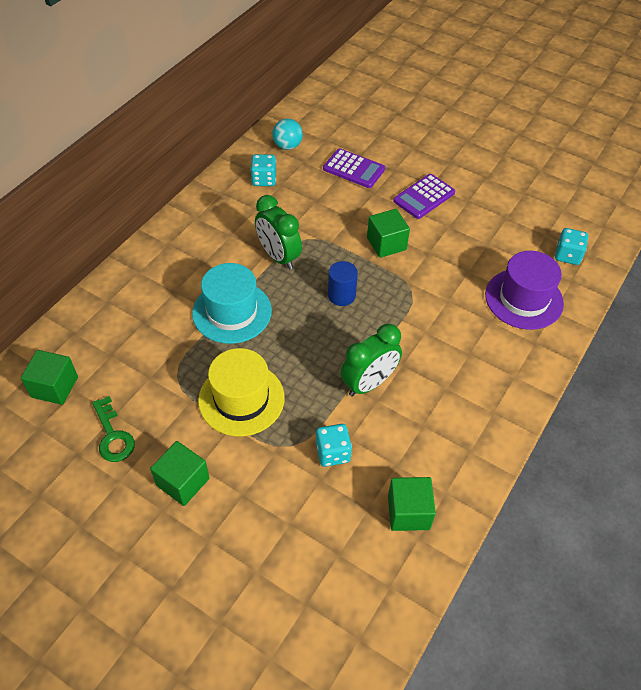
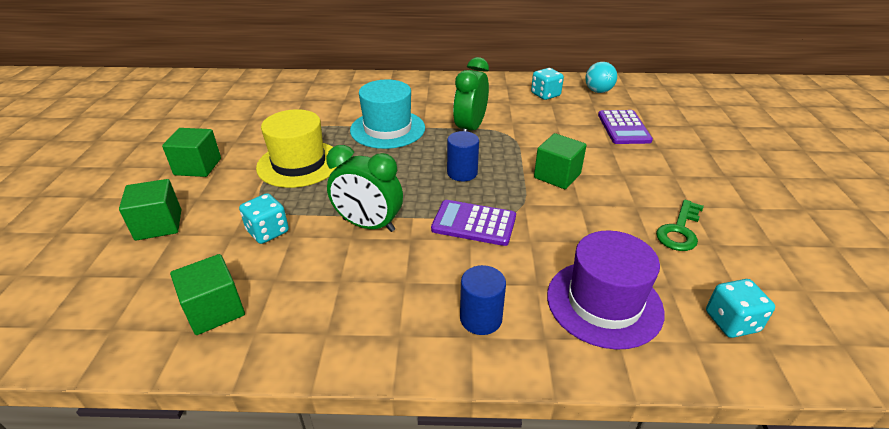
camera: 60 degrees right, 15 degrees down
(54, 387) = (259, 92): green cube -> green cube (159, 225)
(113, 435) = (229, 125): green key -> green key (679, 230)
(424, 197) = (651, 176): purple calculator -> purple calculator (474, 223)
(503, 364) = (481, 318): none -> blue cylinder

